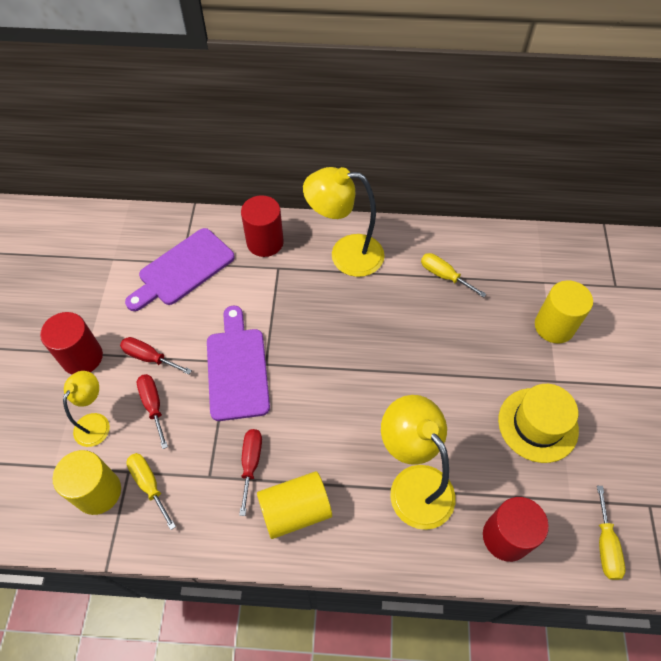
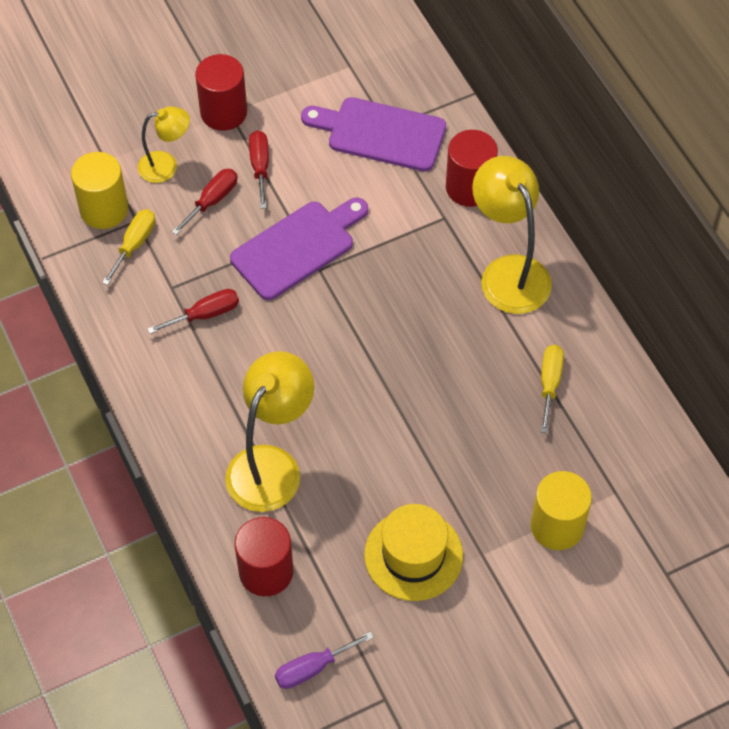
camera: 60 degrees right, 0 degrees up
(295, 510) = (182, 375): yellow cylinder -> none
(605, 545) = (312, 668): yellow screwdriver -> purple screwdriver

